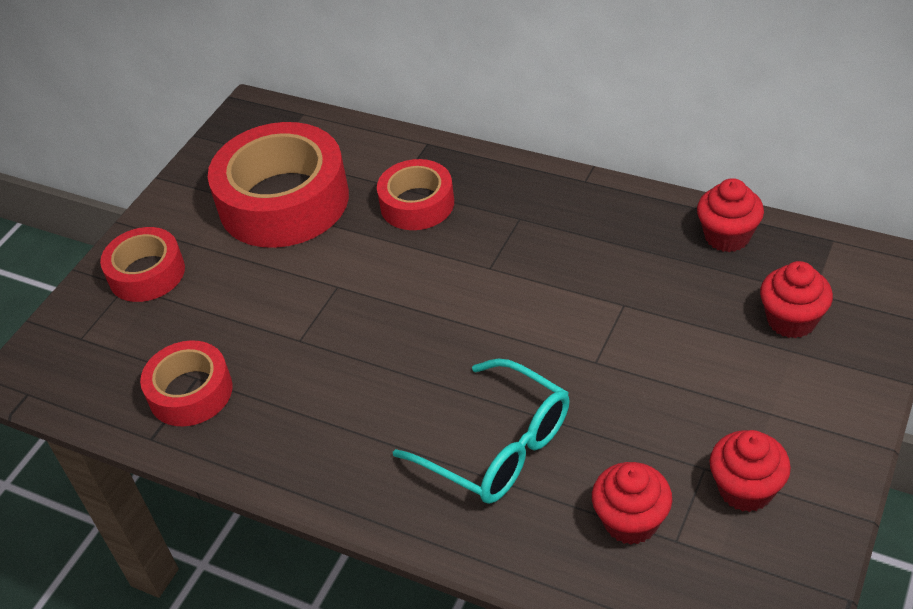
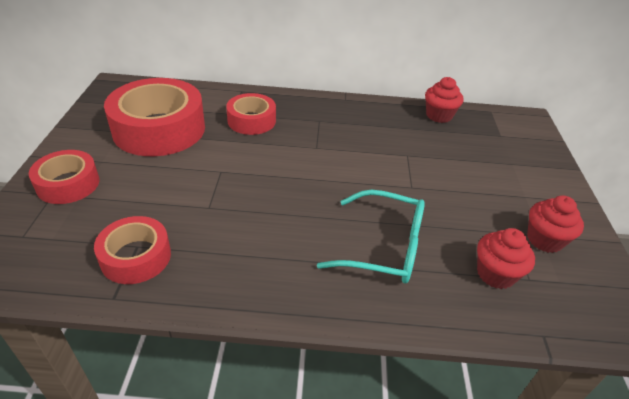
camera: 30 degrees left, 5 degrees down
(791, 320) = (500, 149): red cupcake -> none

